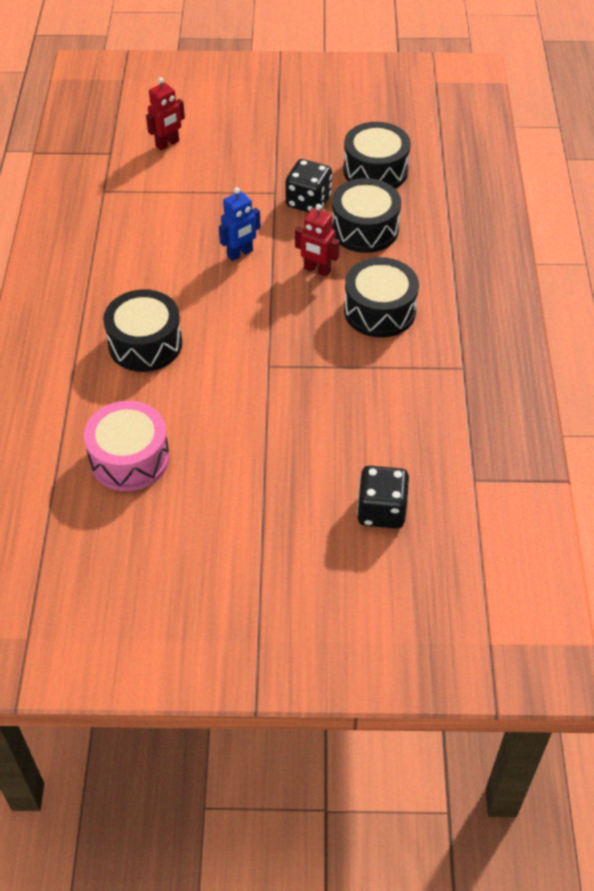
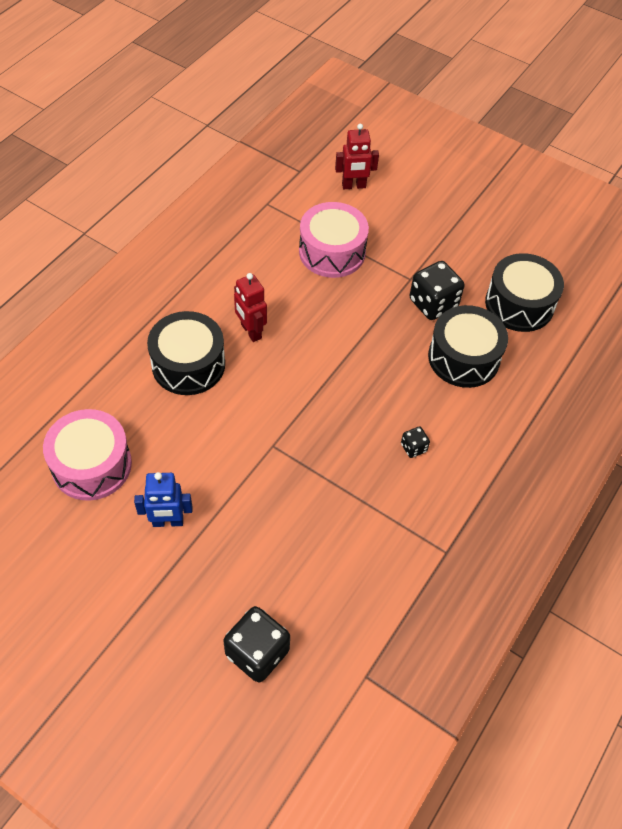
camera: 30 degrees right, 5 degrees up
(193, 202) = (332, 252): none -> pink drum
(240, 253) = (333, 322): blue robot -> blue robot (168, 522)
(317, 270) = (388, 375): red robot -> red robot (250, 331)
(379, 311) = (413, 448): black drum -> black dice

